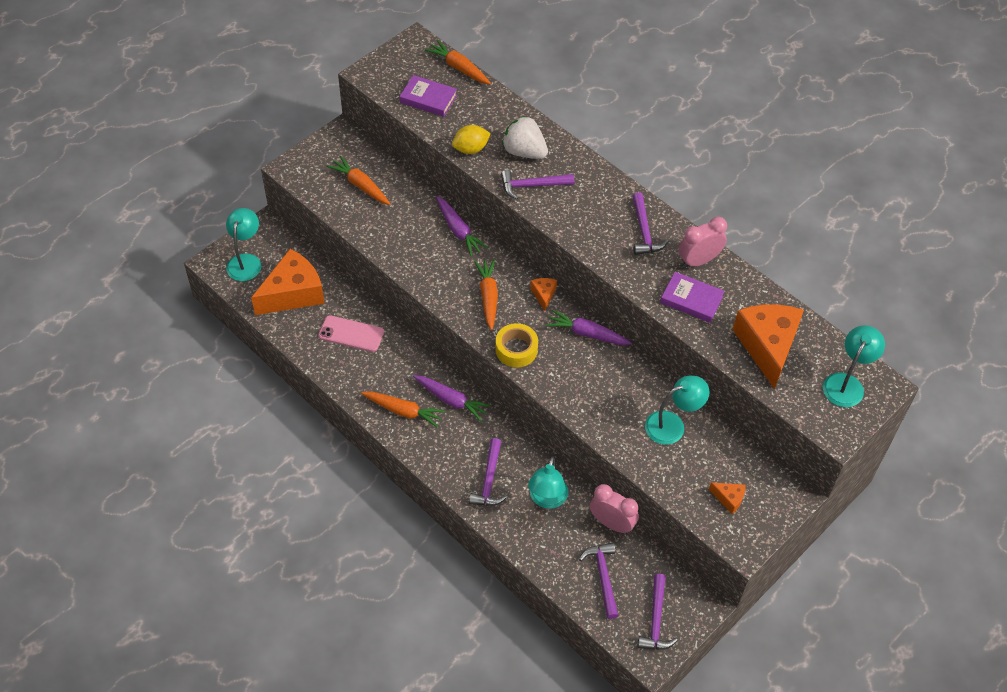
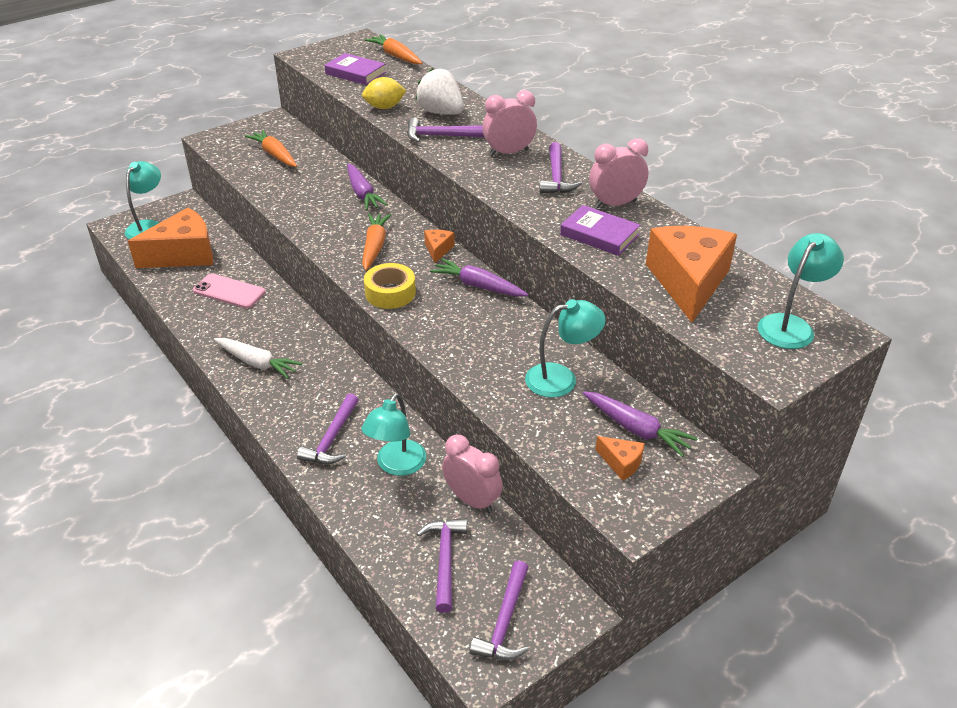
camera: 10 degrees right, 15 degrees down
(403, 411) = (257, 363): orange carrot -> white carrot
(451, 400) = (316, 358): purple carrot -> purple carrot (636, 429)
(597, 203) = (509, 152): none -> pink clock

